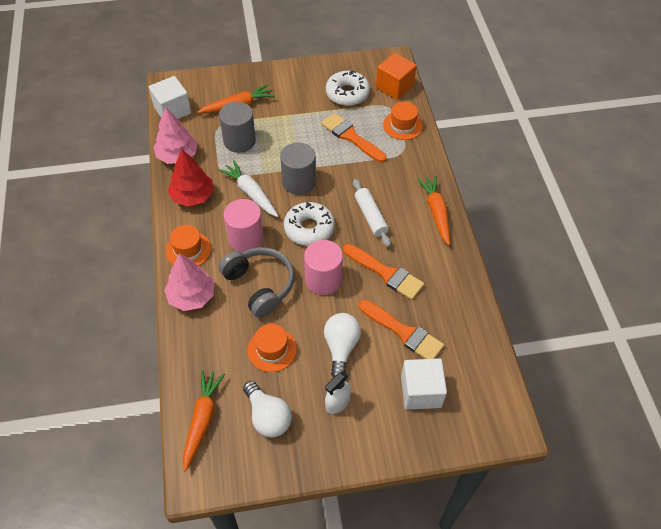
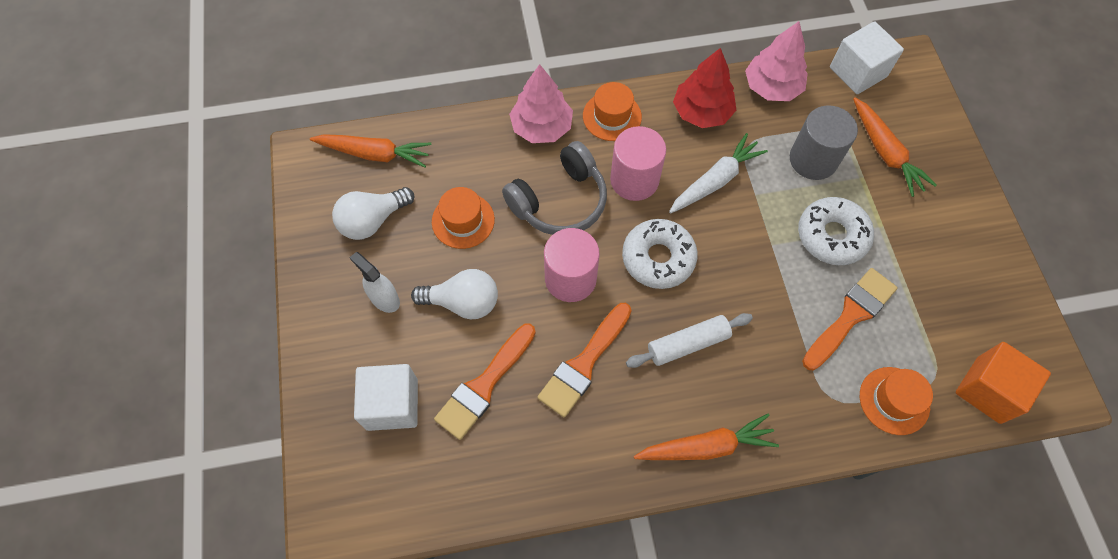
camera: 90 degrees right, 10 degrees up
(299, 182) = (744, 242): grey cylinder -> none
(347, 93) = (951, 310): white donut -> white donut (832, 236)

